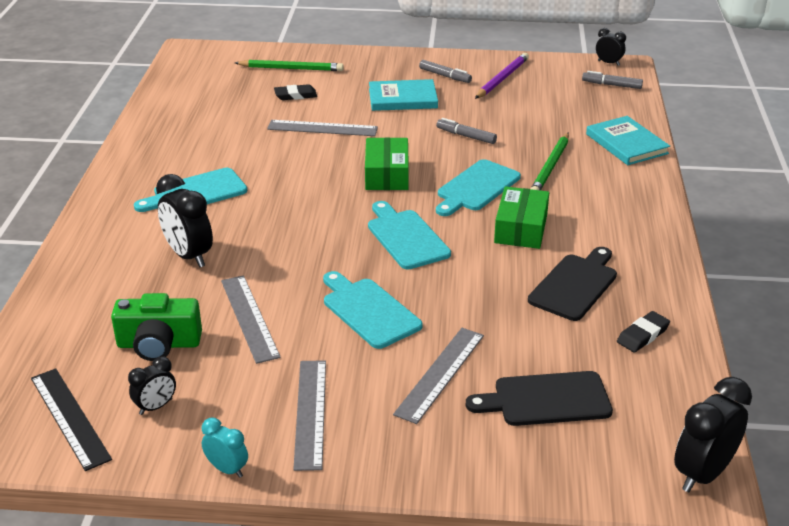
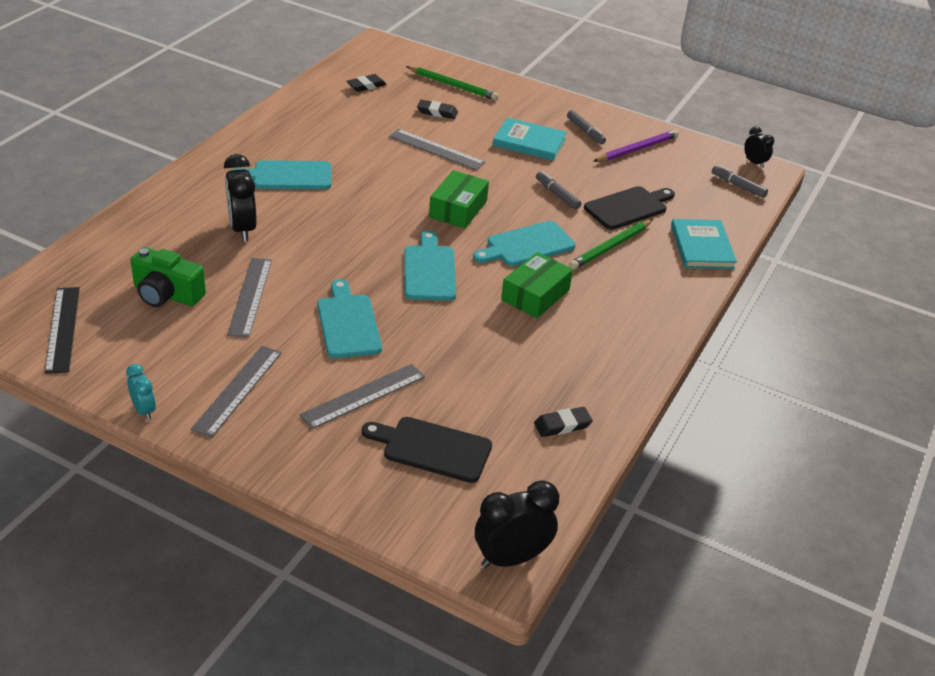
camera: 20 degrees right, 5 degrees up
(156, 407) = (128, 343): black clock -> none
(207, 90) = (366, 85): none -> black eraser
(575, 285) = (540, 361): black cutting board -> black cutting board (628, 207)

